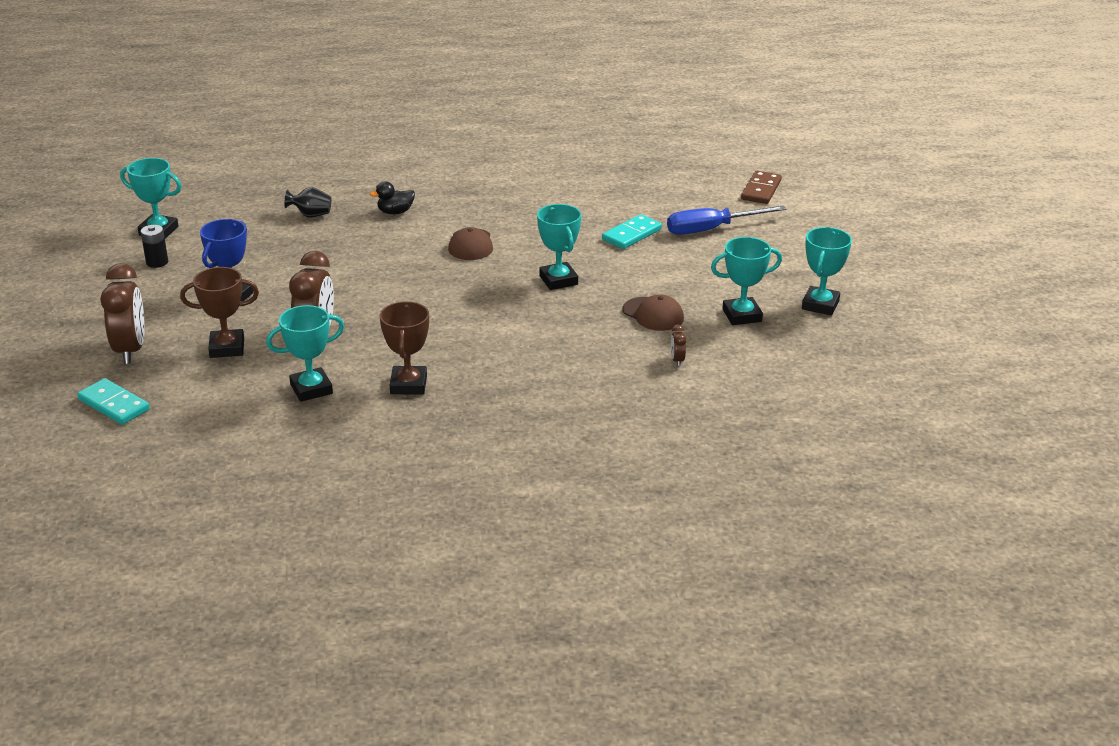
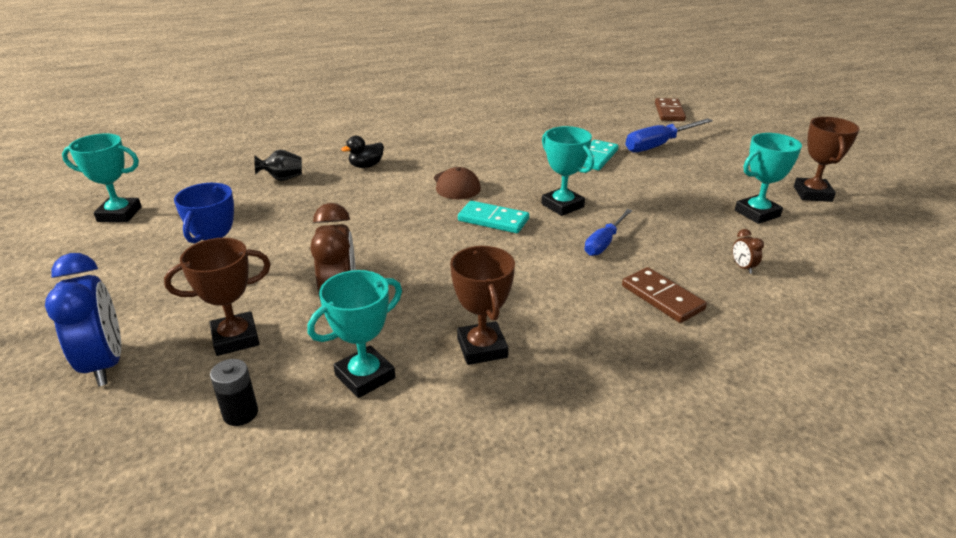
camera: 15 degrees left, 0 degrees up
(114, 405) = (90, 456): turquoise domino -> turquoise domino (493, 220)
(130, 350) = (105, 364): brown clock -> blue clock
(157, 262) = (123, 247): black battery -> black battery (240, 413)
(570, 320) = (604, 242): none -> blue screwdriver
(582, 372) = (662, 297): none -> brown domino
(653, 314) = (677, 224): brown cap -> none
(820, 305) = (812, 194): turquoise trophy -> brown trophy

